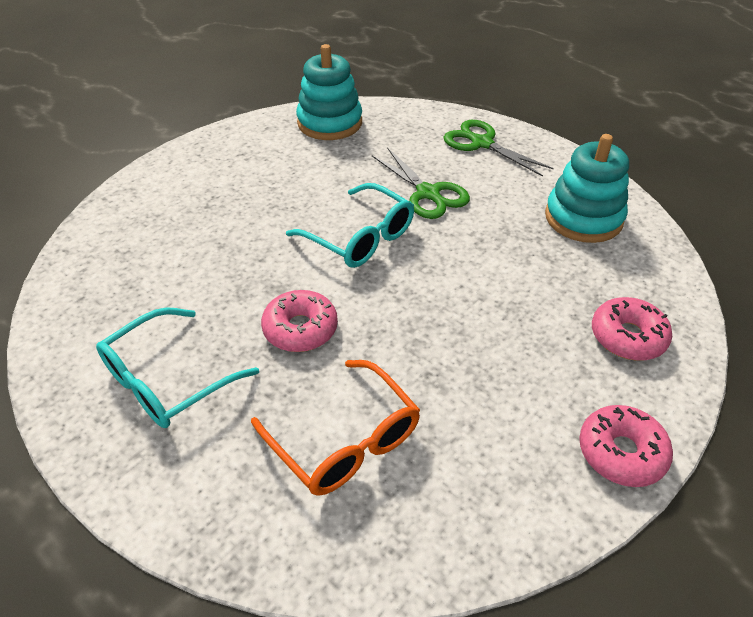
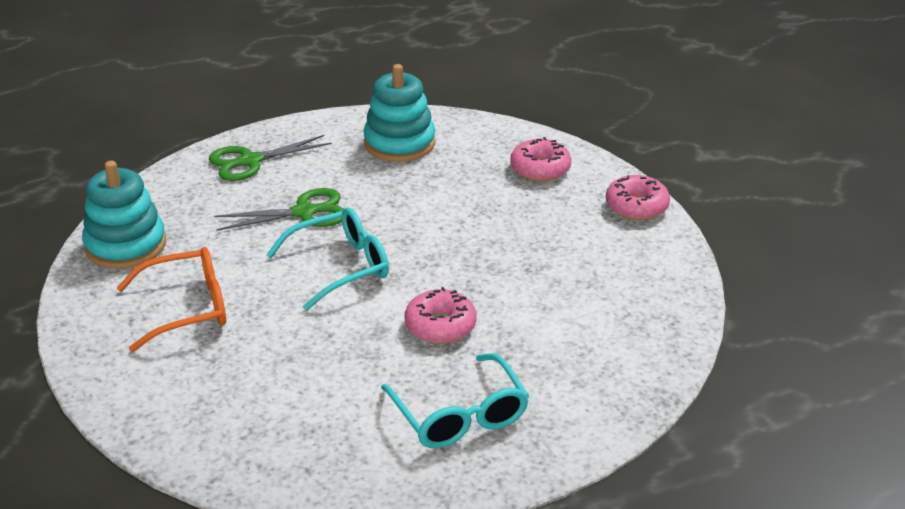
camera: 70 degrees left, 10 degrees down
(345, 440) = (572, 325): orange glasses -> orange glasses (187, 308)

